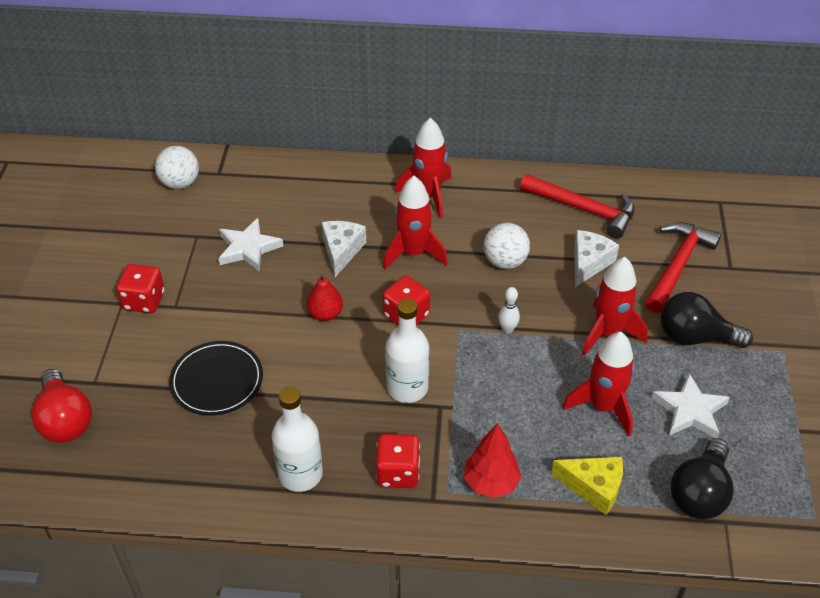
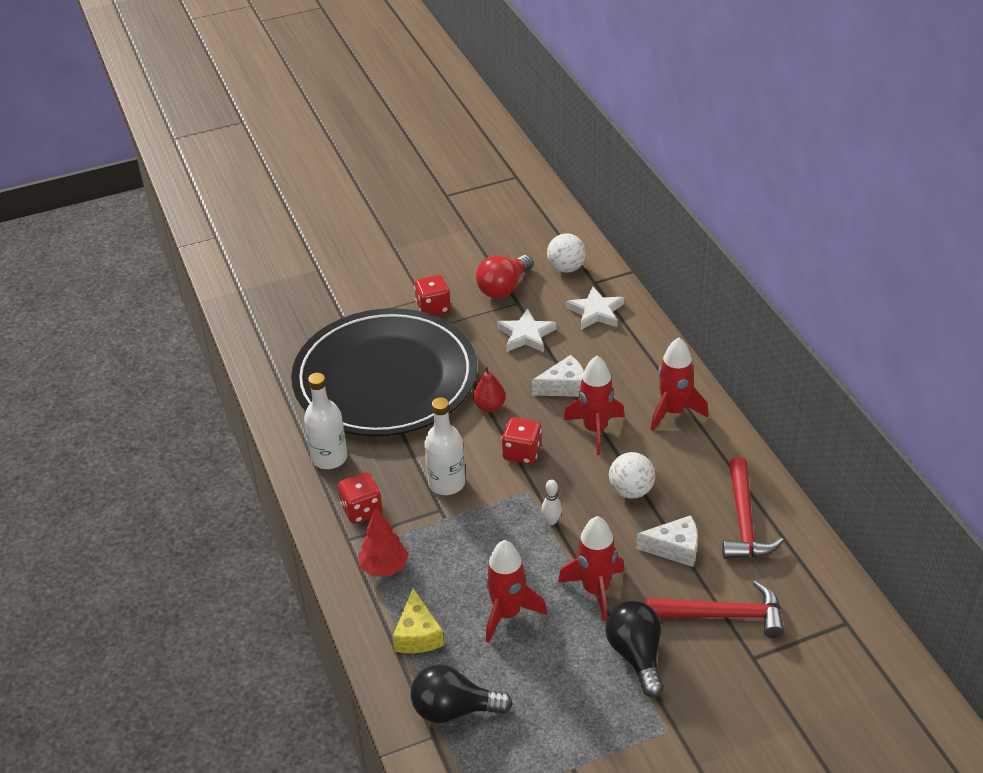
camera: 65 degrees right, 5 degrees down
(65, 420) = (305, 324): red light bulb -> red light bulb (503, 288)
(217, 380) = (385, 378): black plate -> black plate, size x2.40
(690, 411) = (543, 677): white star -> white star (596, 312)

